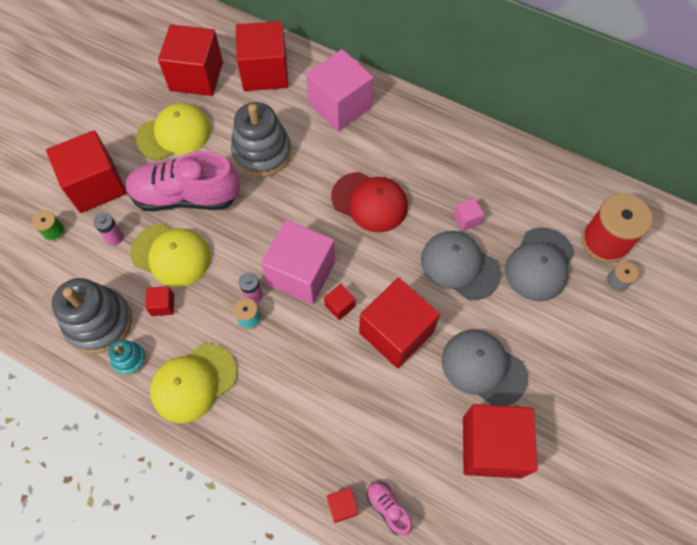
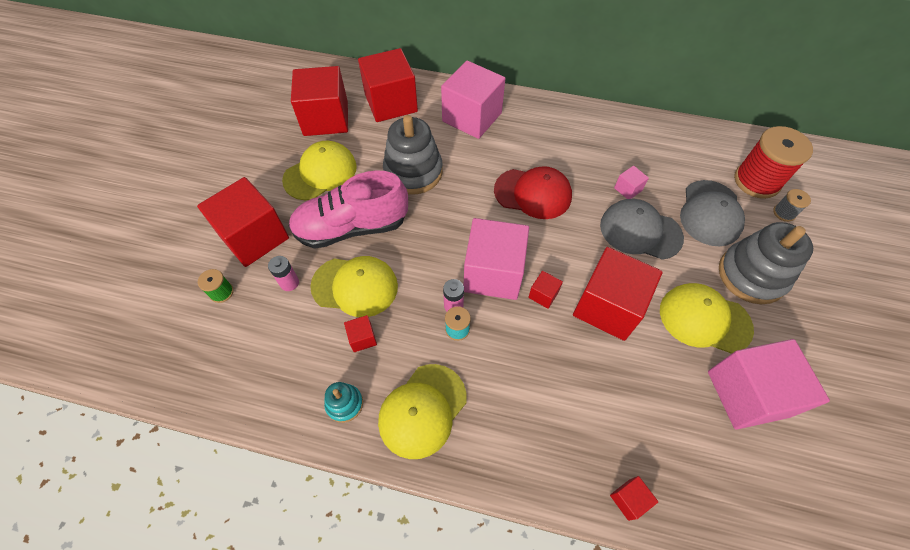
camera: 15 degrees left, 5 degrees down
(99, 322) = (298, 373): grey stacking toy -> grey stacking toy (751, 275)
(388, 508) = (676, 487): pink shoe -> none
(483, 368) = (704, 319): grey cap -> yellow cap
(491, 446) = (747, 393): red cube -> pink cube

